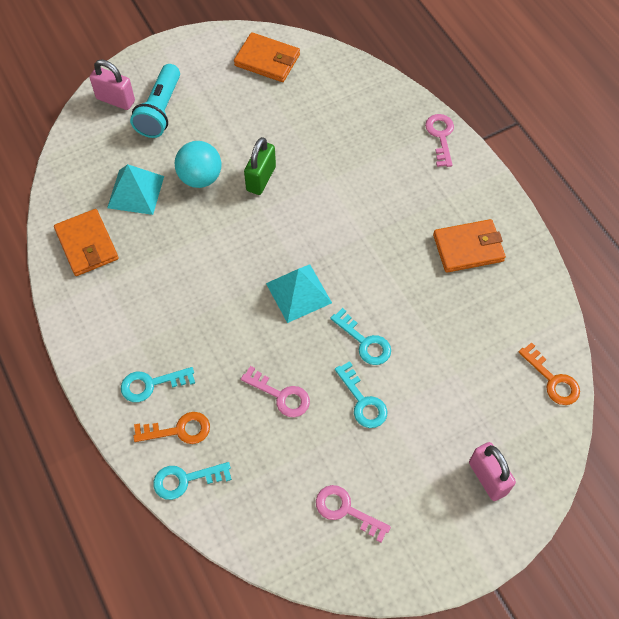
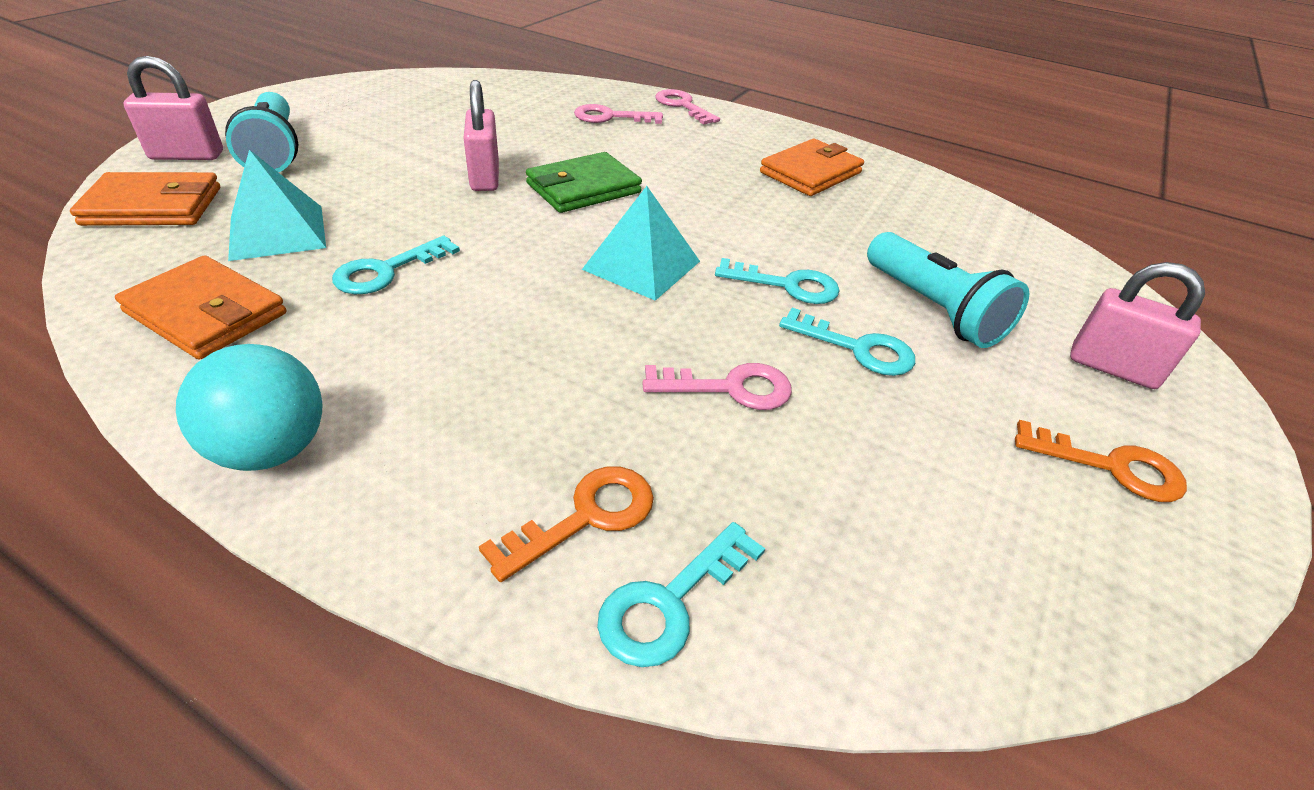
camera: 35 degrees left, 20 degrees down
(151, 384) = (471, 465): turquoise key -> turquoise key (387, 271)
(200, 177) = (386, 195): turquoise ball -> turquoise ball (272, 449)
(261, 179) = (485, 177): green padlock -> pink padlock
(267, 60) = (413, 91): orange wallet -> orange wallet (153, 206)
(311, 211) = (583, 188): none -> green wallet
(346, 510) = (998, 502): pink key -> pink key (610, 117)
(430, 395) = (933, 309): none -> turquoise flashlight
(552, 380) = (1040, 248): orange key -> orange key (1111, 467)

